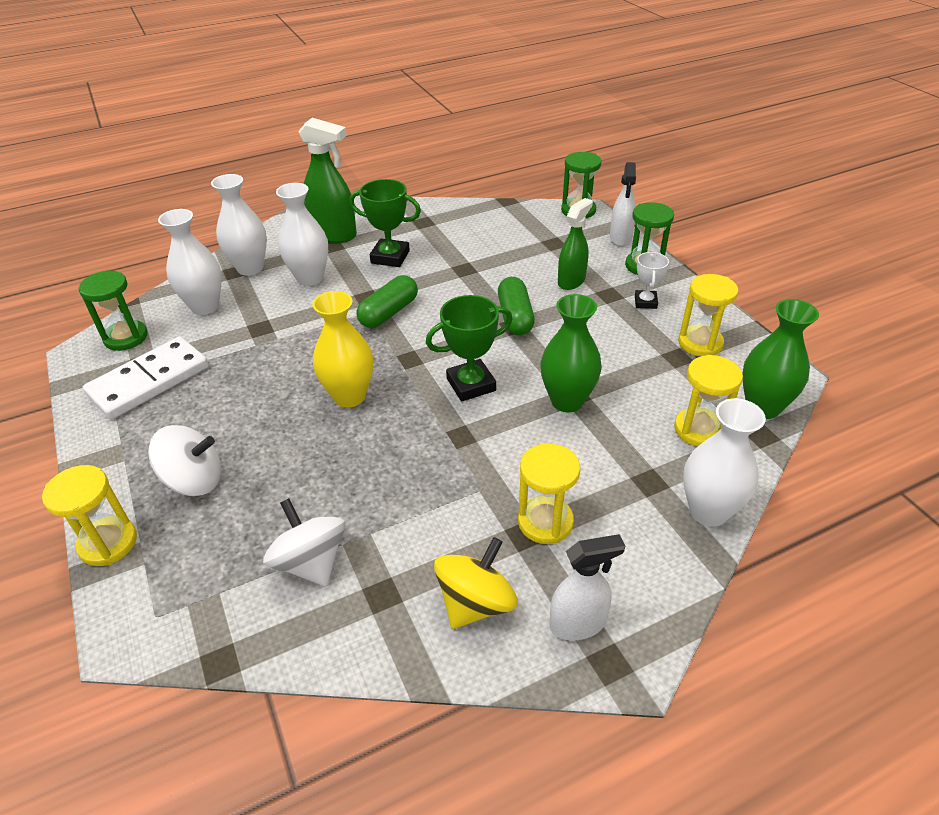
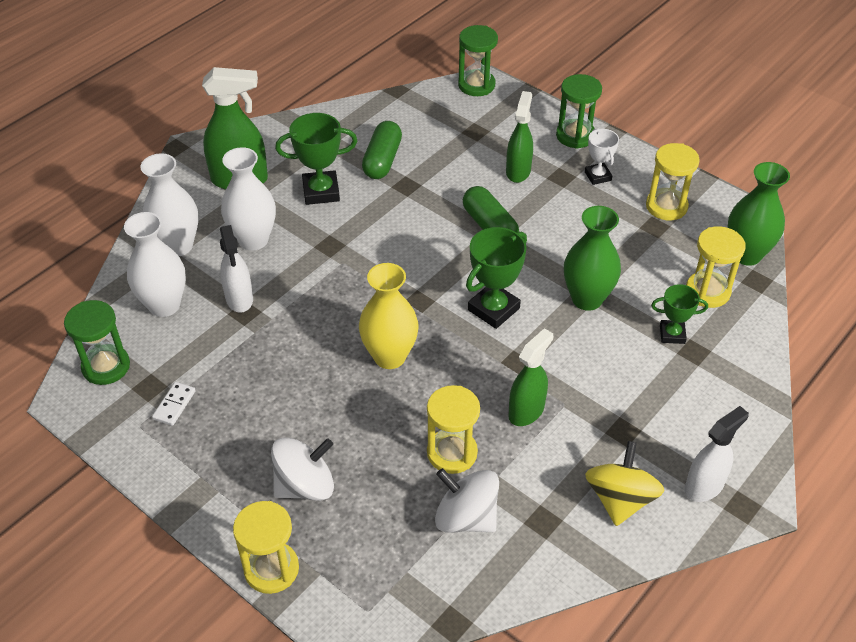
camera: 25 degrees left, 5 degrees up
(149, 381) = (174, 405): white domino -> white domino, size x0.41
(389, 313) = (365, 257): green capsule -> green capsule (382, 160)
(439, 483) = (526, 411): none -> green spray bottle
(545, 522) = (633, 414): yellow hourglass -> yellow hourglass (452, 453)
(620, 238) = (536, 109): white spray bottle -> white spray bottle (239, 299)
(635, 458) = (672, 334): none -> green trophy
(708, 511) = (750, 361): white vase -> none

